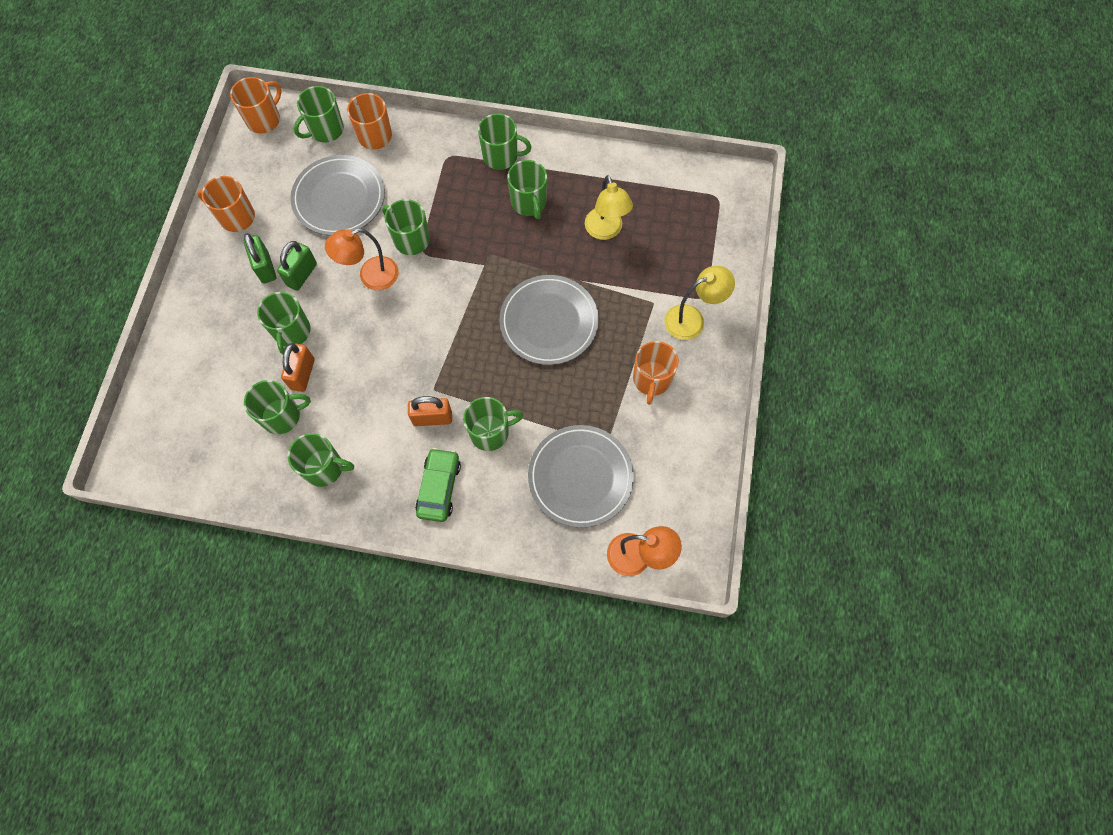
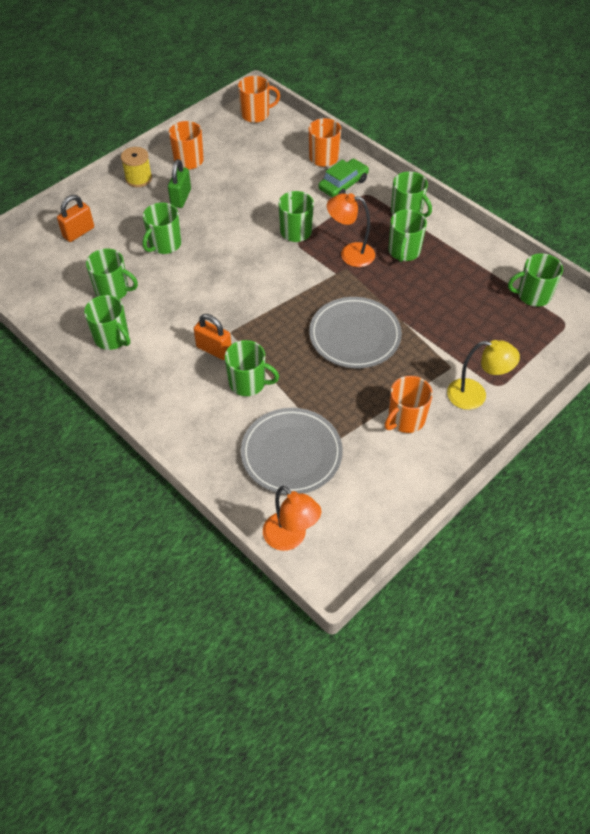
camera: 35 degrees right, 15 degrees down
(201, 270) = (138, 178): none -> yellow spool
(302, 274) = (201, 214): green padlock -> none
(303, 374) = (149, 273): orange padlock -> orange padlock (78, 232)
(325, 130) = (292, 139): green mug -> green mug (533, 295)
(339, 198) = (266, 182): grey plate -> none
(371, 276) = (247, 239): orange lamp -> orange lamp (350, 254)
(439, 487) = (179, 397): green car -> green car (343, 184)
(606, 231) = (451, 299): yellow lamp -> none

